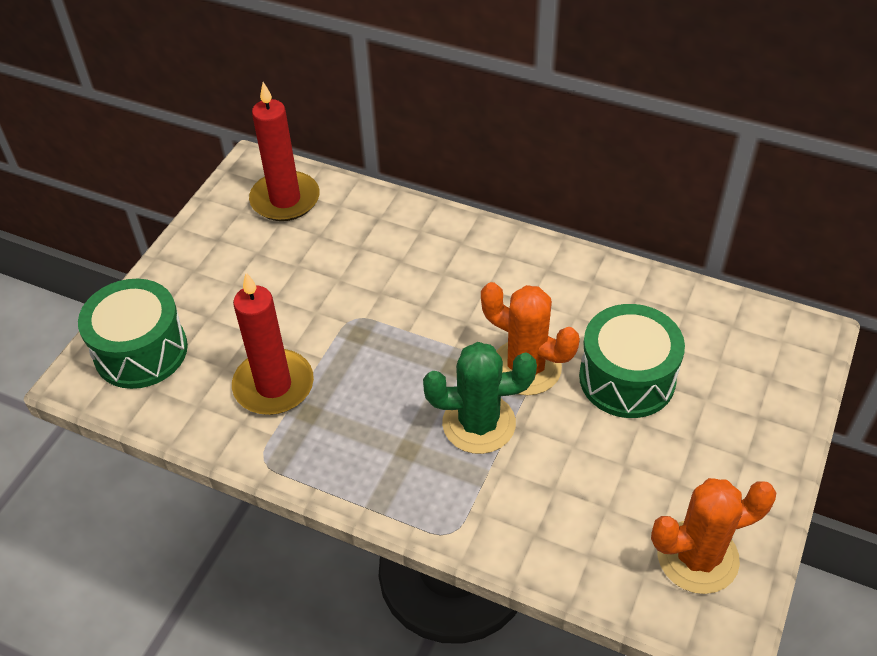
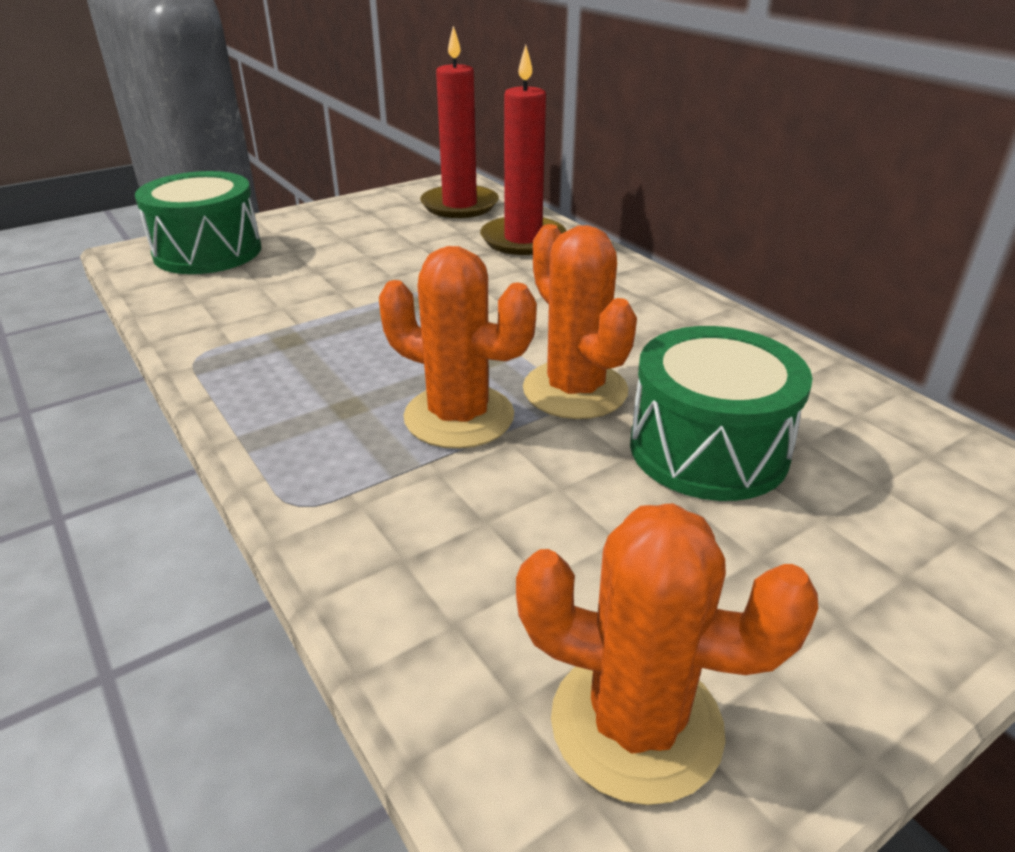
camera: 30 degrees right, 15 degrees down
(273, 385) = (284, 309): red candle -> red candle (523, 240)
(479, 423) = (459, 417): green cactus -> orange cactus

